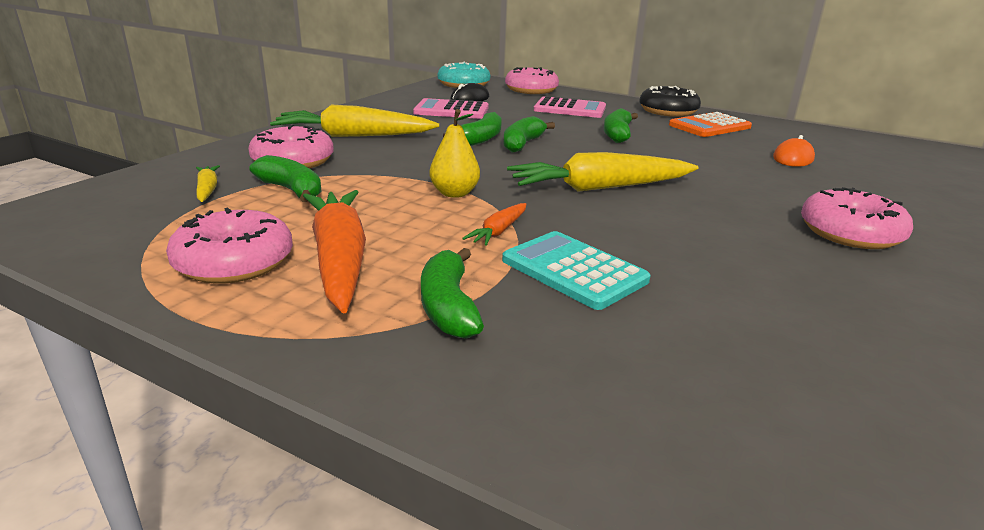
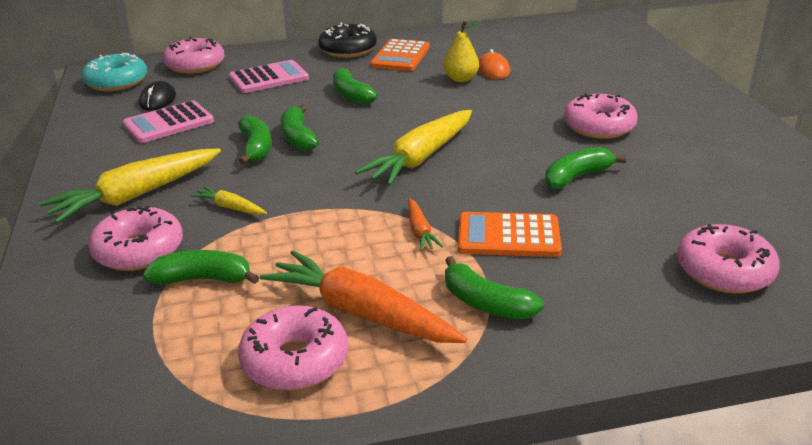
camera: 40 degrees left, 5 degrees up
(207, 190) = (126, 319): yellow carrot -> yellow carrot (230, 208)
(454, 193) = (334, 214): yellow pear -> yellow pear (461, 79)
(574, 270) = (508, 236): turquoise calculator -> orange calculator
(743, 260) = (576, 177): none -> green banana
(802, 435) = (724, 271): none -> pink donut

